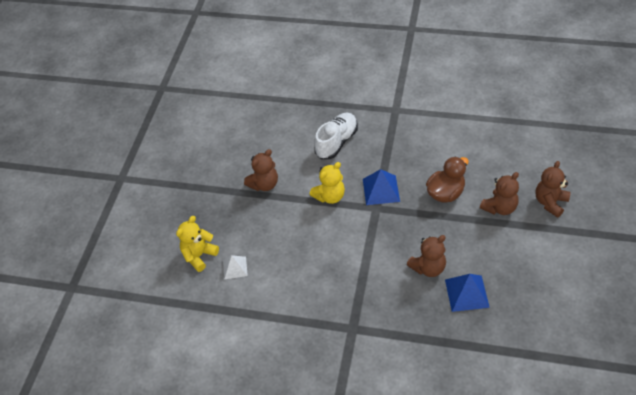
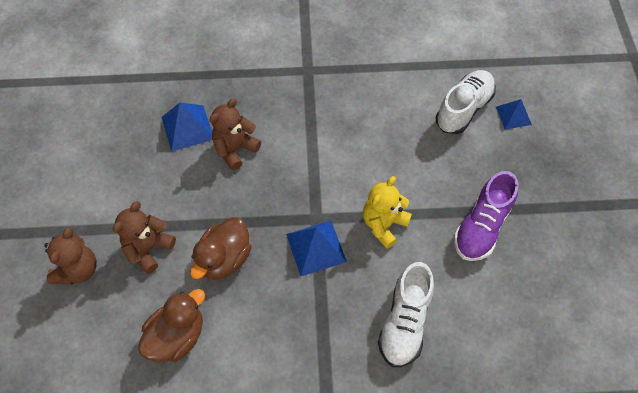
camera: 160 degrees right, 10 degrees up
(199, 255) = (513, 115): yellow teddy bear -> blue pyramid
(235, 268) = (463, 109): white pyramid -> white shoe
(264, 184) = (481, 227): brown teddy bear -> purple shoe
(480, 156) = (177, 336): none -> brown duck

